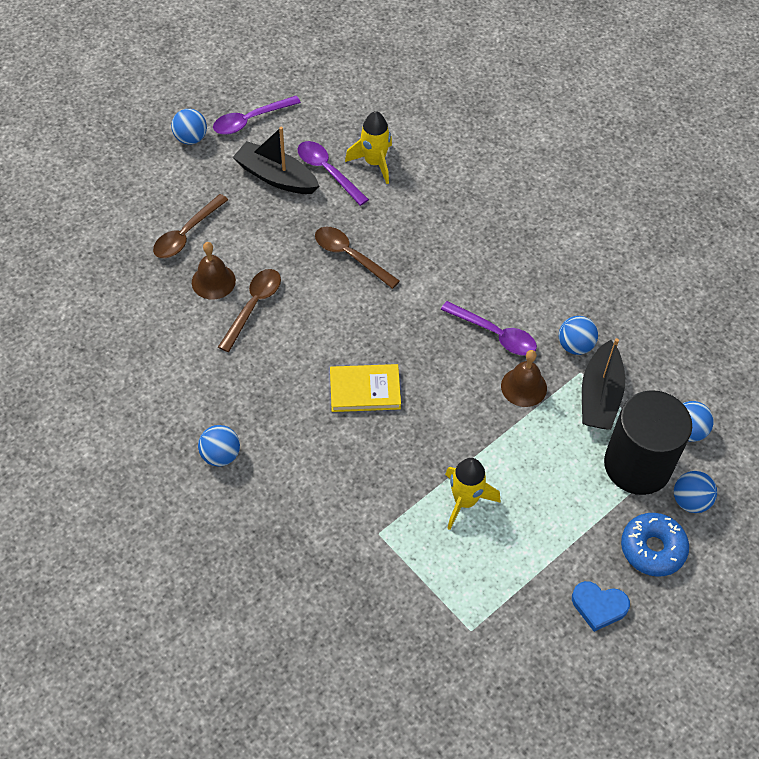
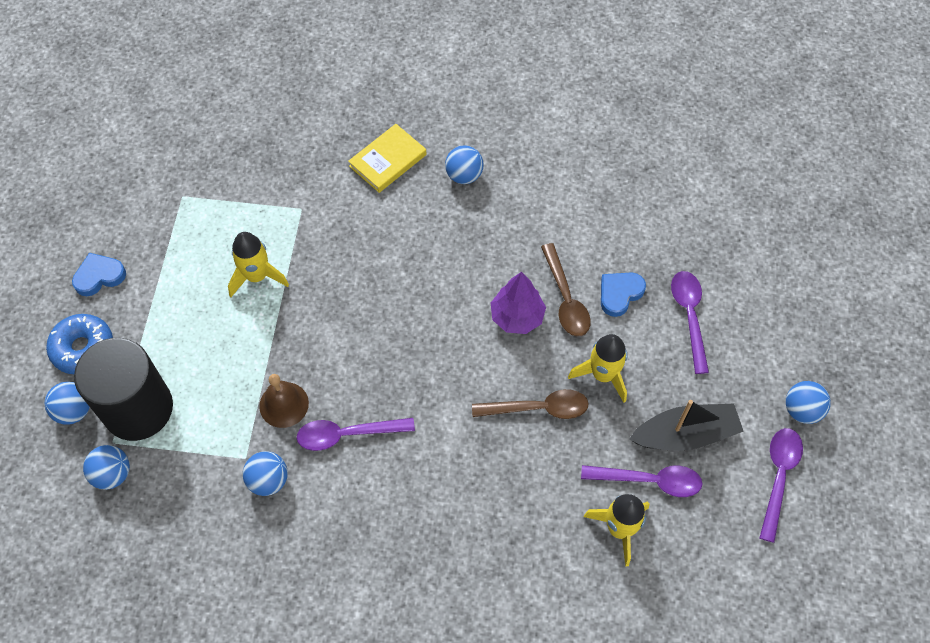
camera: 140 degrees right, 5 degrees up
(186, 234) = (689, 316): brown spoon -> purple spoon
(213, 281) = (619, 294): brown bell -> blue heart
(286, 243) = (603, 375): none -> yellow rocket
(300, 320) = (517, 317): none -> purple tree
(365, 390) = (409, 301): yellow book -> yellow book (388, 160)
(600, 396) = (212, 447): black boat -> none

